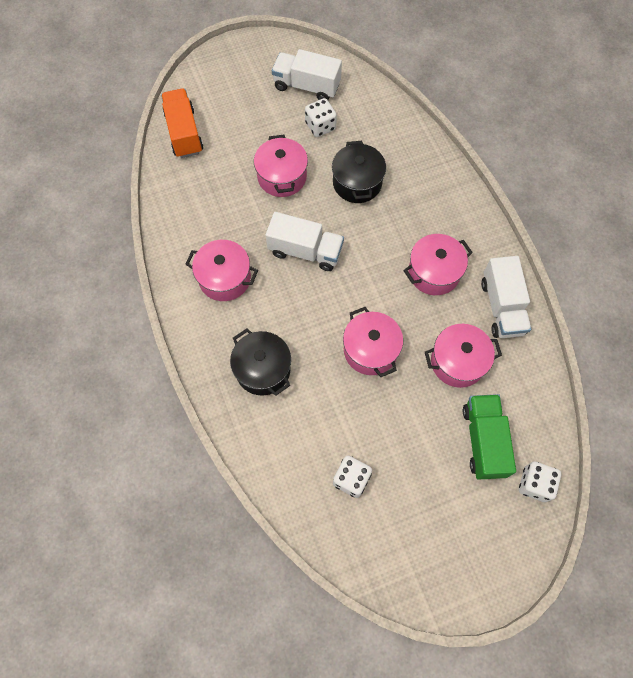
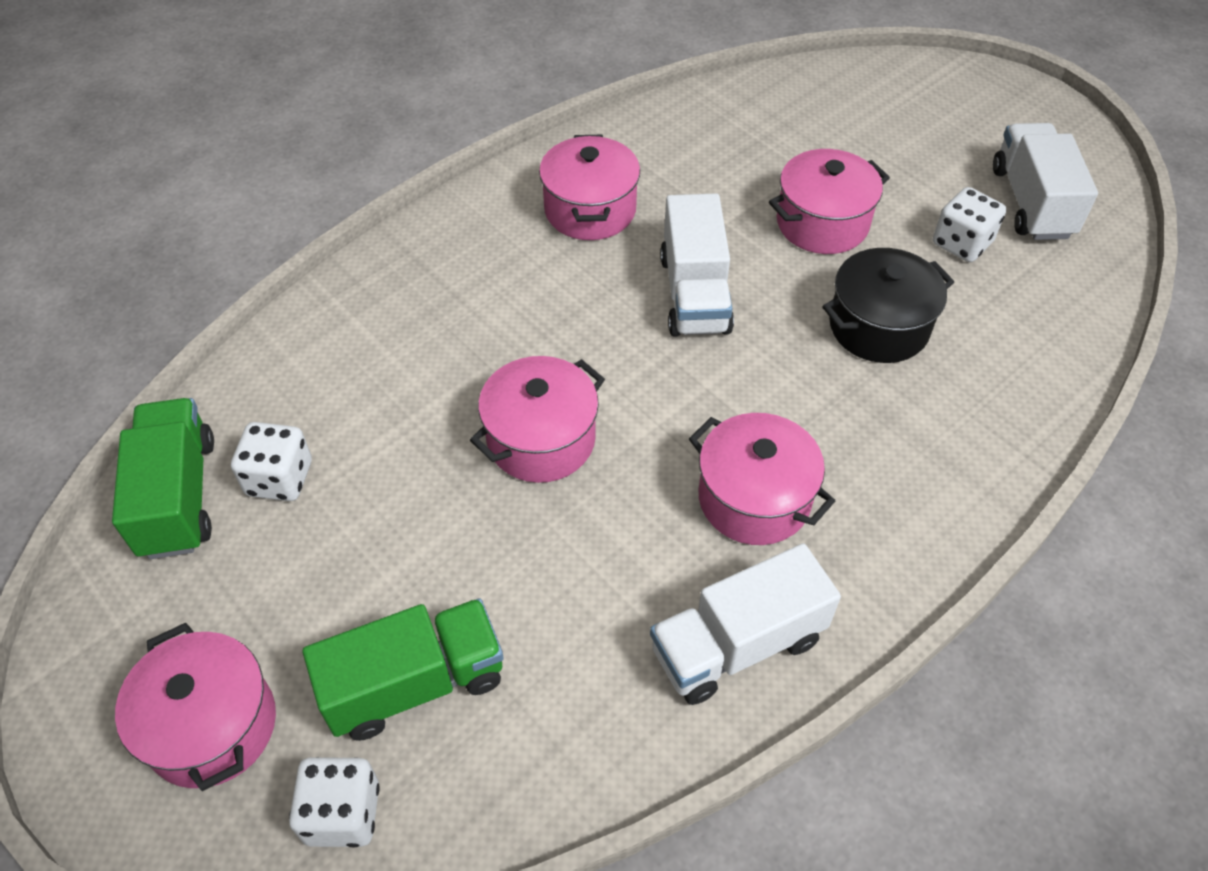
camera: 70 degrees right, 15 degrees down
(184, 133) = (825, 89): orange truck -> none
(263, 369) = (446, 302): black pot -> none
(345, 532) = (178, 496): none -> green truck
(457, 362) = (573, 591): pink pot -> pink pot (212, 726)

